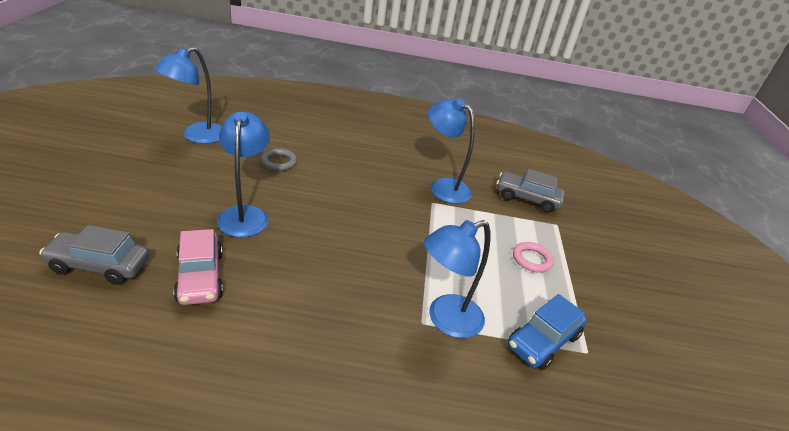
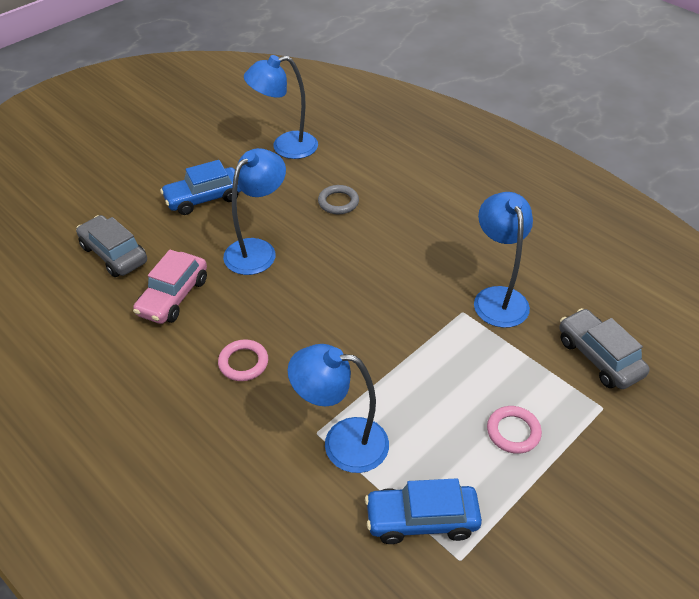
camera: 45 degrees right, 10 degrees up
(156, 192) = (204, 198): none -> blue car
(316, 300) = (243, 363): none -> pink ring

